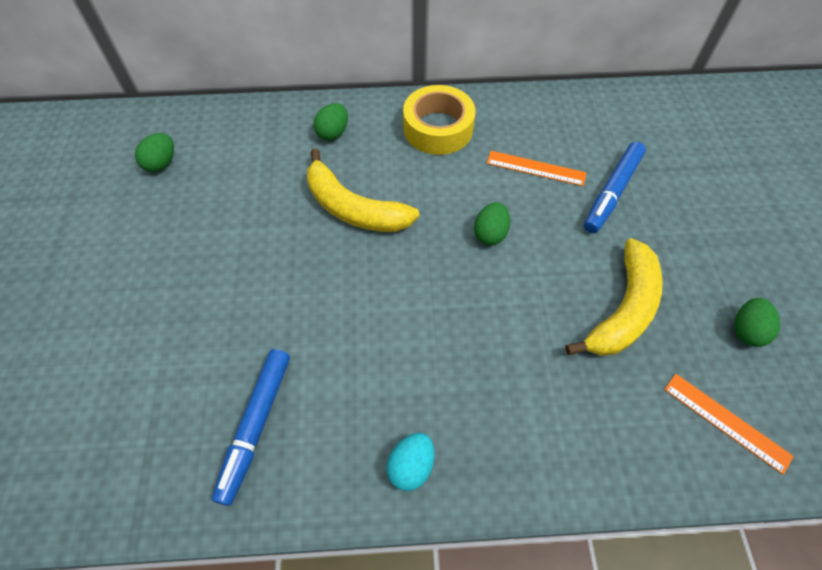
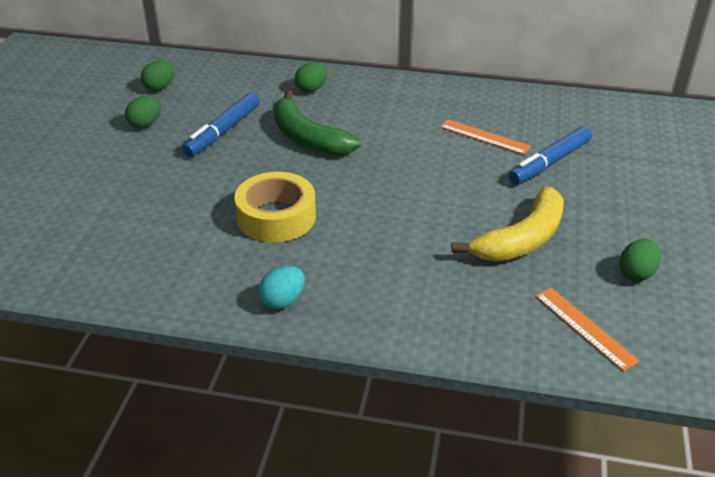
camera: 15 degrees right, 20 degrees down
(256, 426) = (166, 253): blue marker -> blue marker (223, 131)
(353, 208) = (307, 138): yellow banana -> green banana
(438, 128) = (406, 99): yellow tape -> yellow tape (276, 217)
(490, 234) = (421, 172): green egg -> green egg (145, 124)

